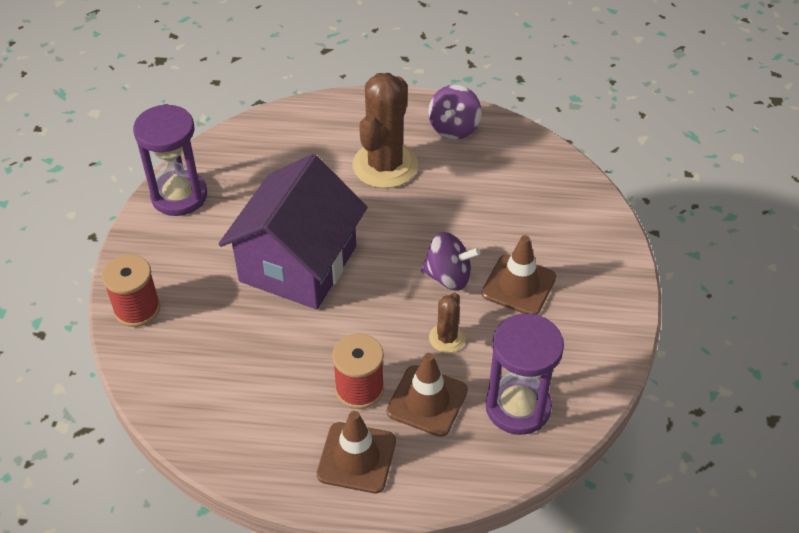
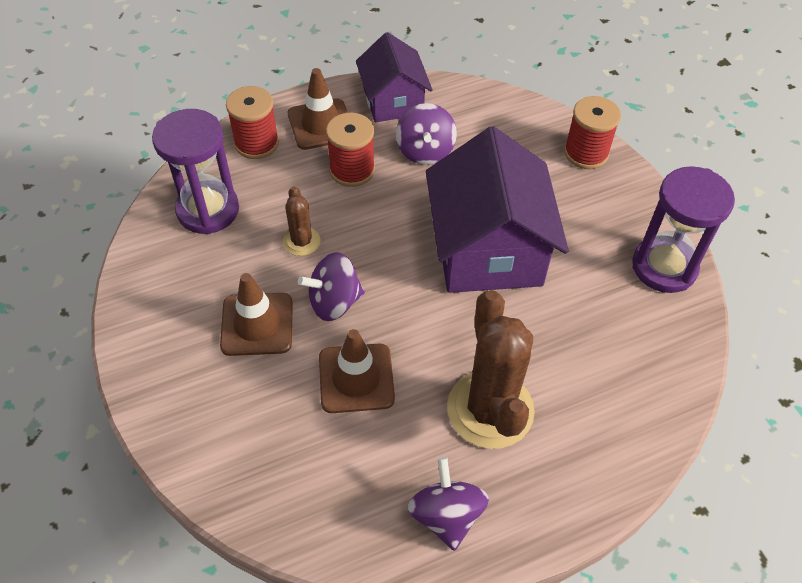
camera: 150 degrees right, 5 degrees up
(263, 453) = (393, 101): none -> purple house
(277, 377) = (425, 151): none -> purple spinning top
(427, 401) = (289, 184): brown traffic cone -> brown traffic cone (356, 378)
(435, 465) = (256, 143): none -> red spool

